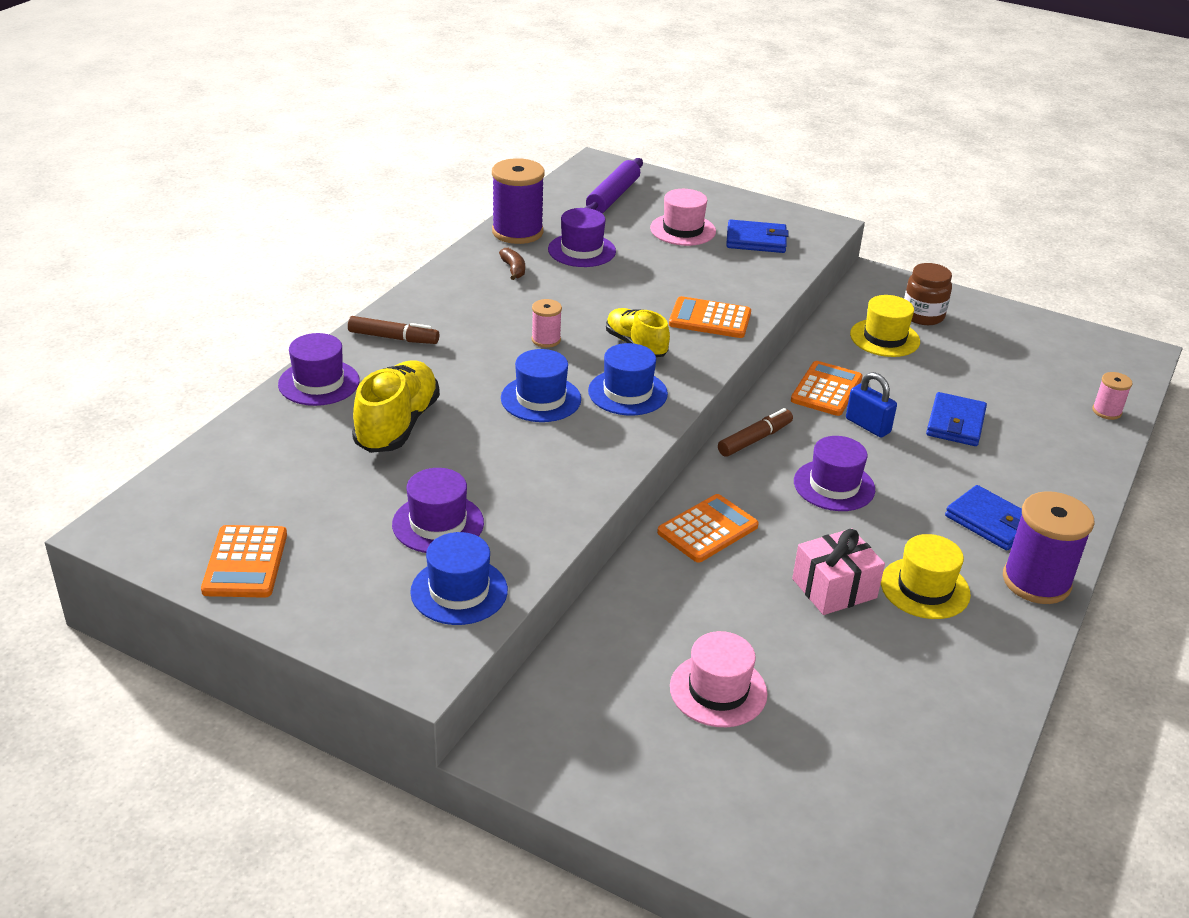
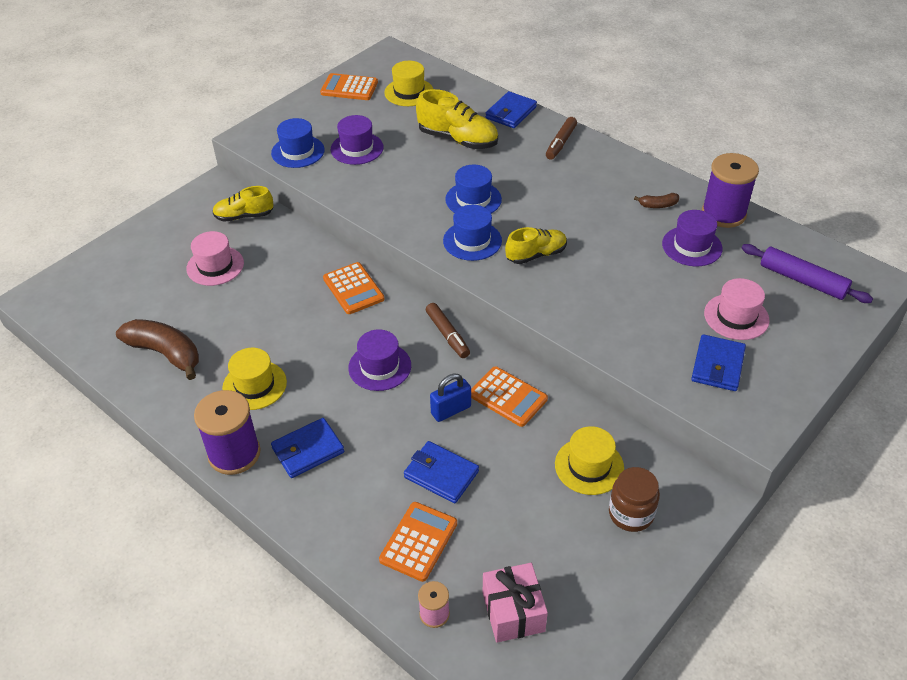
camera: 105 degrees right, 10 degrees up
(260, 489) = (409, 92): none -> yellow hat
(319, 383) = (511, 113): purple hat -> blue wallet
(546, 340) = (549, 210): pink spool -> none
(582, 685) = (244, 216): none -> yellow shoe
(710, 319) = (571, 304): orange calculator -> orange calculator (418, 541)
(834, 588) = (274, 337): pink gift -> pink gift (513, 612)
(923, 697) = (165, 353): none -> brown banana

